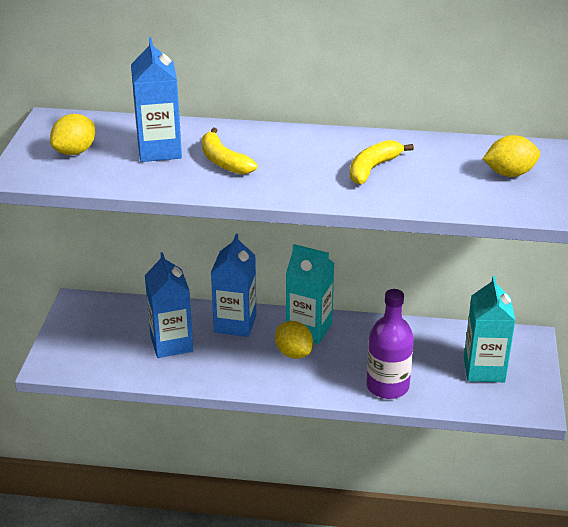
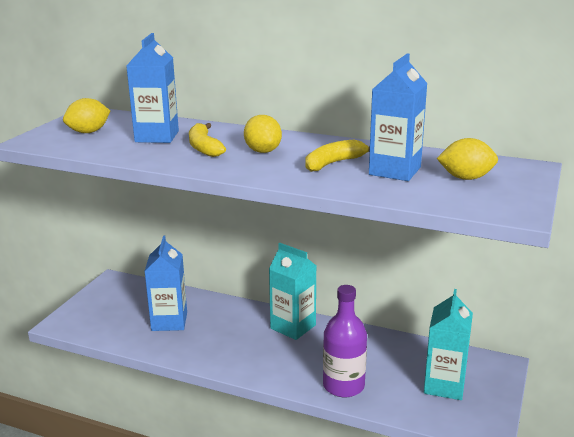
camera: 15 degrees right, 10 degrees down
(235, 324) = (231, 314): blue carton -> blue carton (395, 171)
(293, 353) = (270, 344): yellow lemon -> yellow lemon (263, 151)

